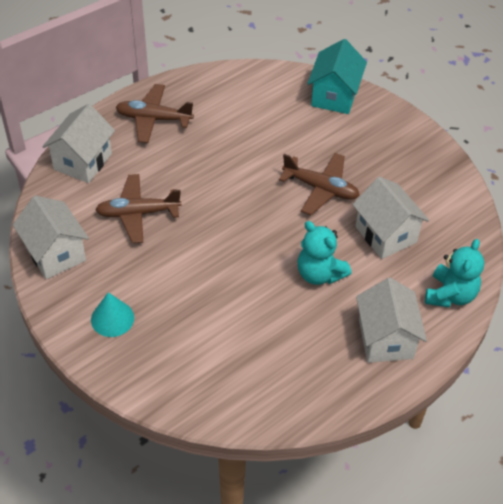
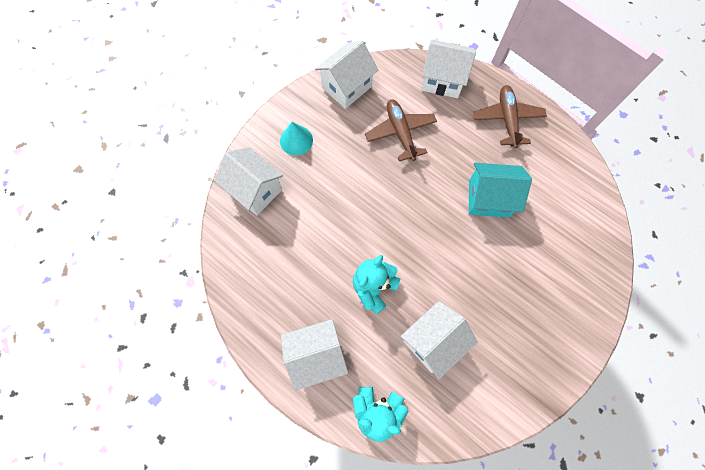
camera: 80 degrees right, 20 degrees up
(169, 373) = (255, 190): none -> white house
(321, 188) = (471, 273): brown plane -> none
(334, 96) = (595, 268): turquoise house -> turquoise house (489, 198)

